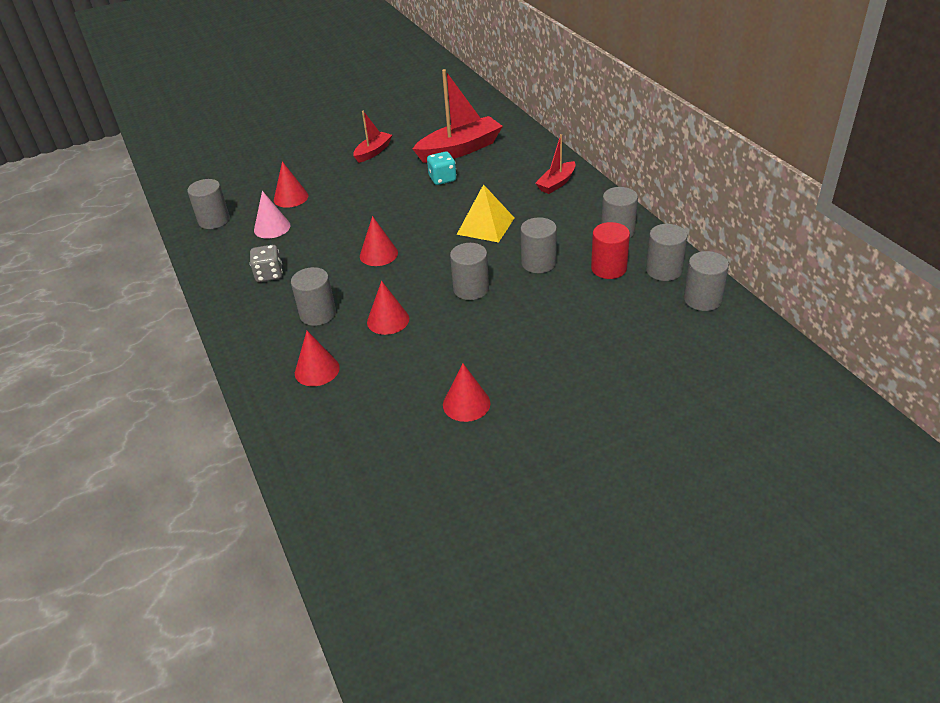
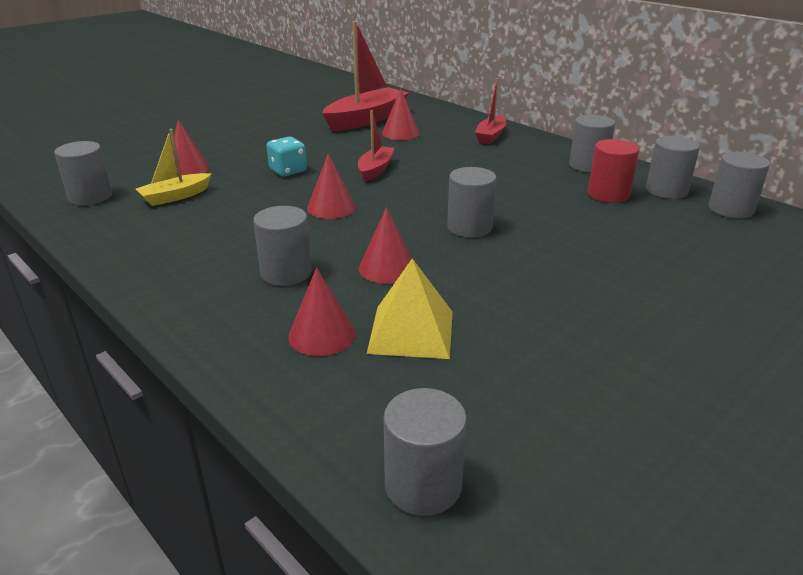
camera: 20 degrees left, 10 degrees down
(269, 275) = (194, 241): grey dice -> none
(272, 227) = (175, 196): pink cone -> yellow boat
(373, 152) = (268, 127): red boat -> red boat (375, 170)
(442, 179) = (363, 141): turquoise dice -> turquoise dice (288, 171)
(466, 404) = (560, 343): red cone -> red cone (400, 133)
(485, 226) = (442, 173): yellow pyramid -> yellow pyramid (411, 331)
(538, 263) = (528, 197): grey cylinder -> grey cylinder (423, 485)

